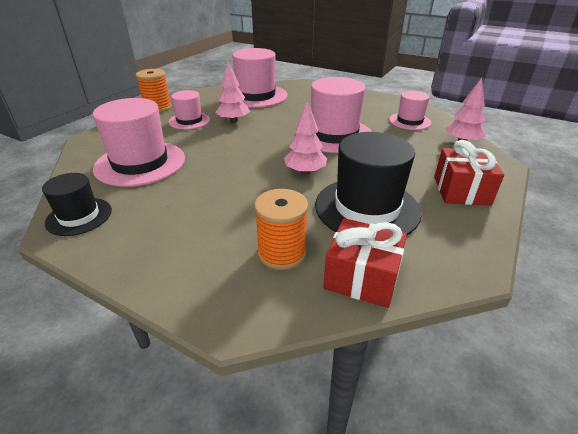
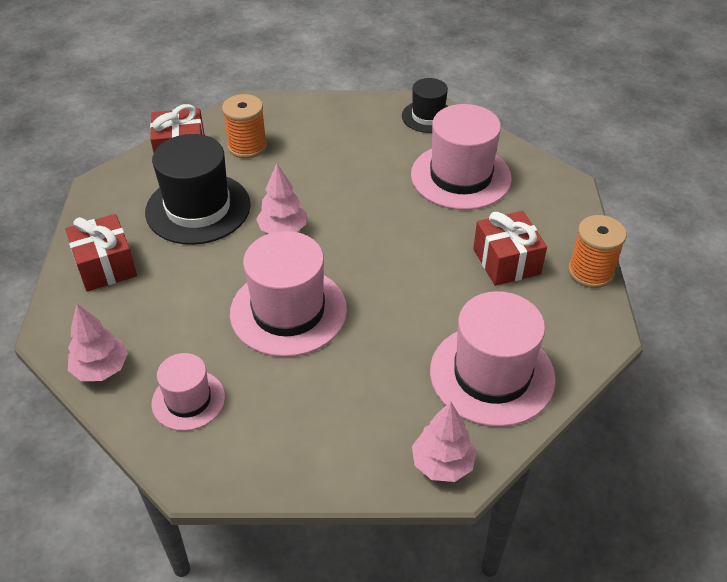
camera: 150 degrees right, 10 degrees up
(189, 121) = (506, 261): pink hat -> red gift
(233, 121) = (449, 286): pink tree -> pink tree (442, 464)

